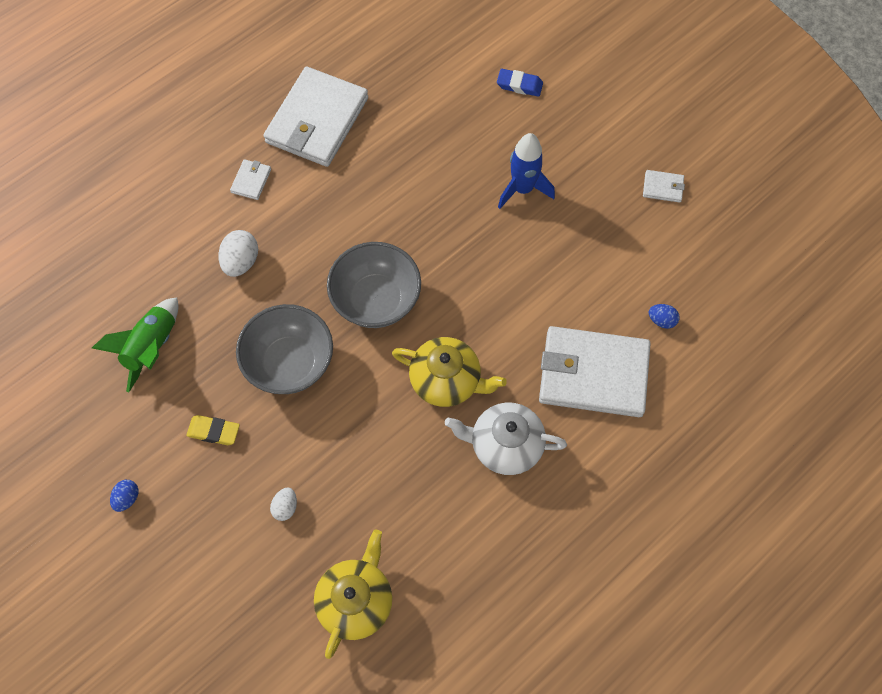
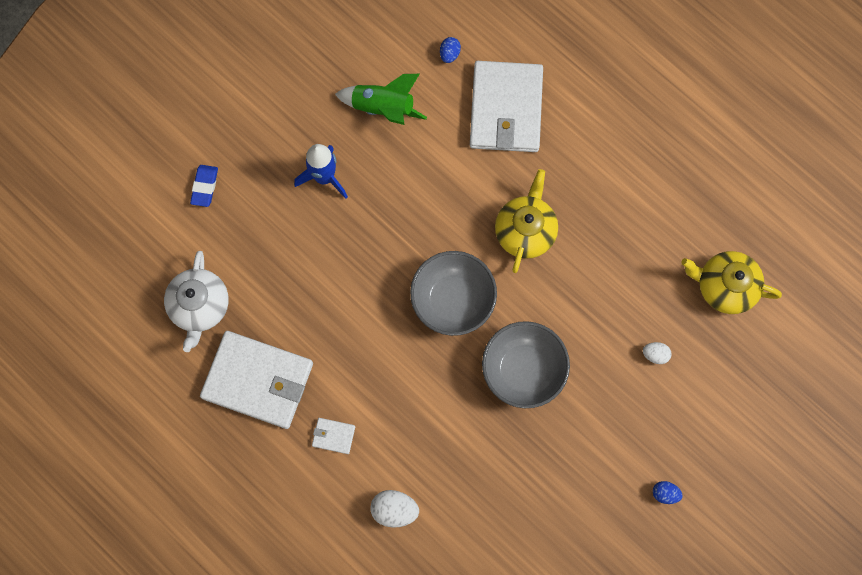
camera: 95 degrees left, 10 degrees up
(152, 348) = (521, 500): green rocket -> green rocket (383, 108)
(214, 431) = (595, 428): yellow eraser -> none
(241, 262) = (424, 431): white egg -> white egg (394, 509)
(505, 445) = (578, 178): white teapot -> white teapot (200, 306)
(663, 187) = (314, 53): white wallet -> none

